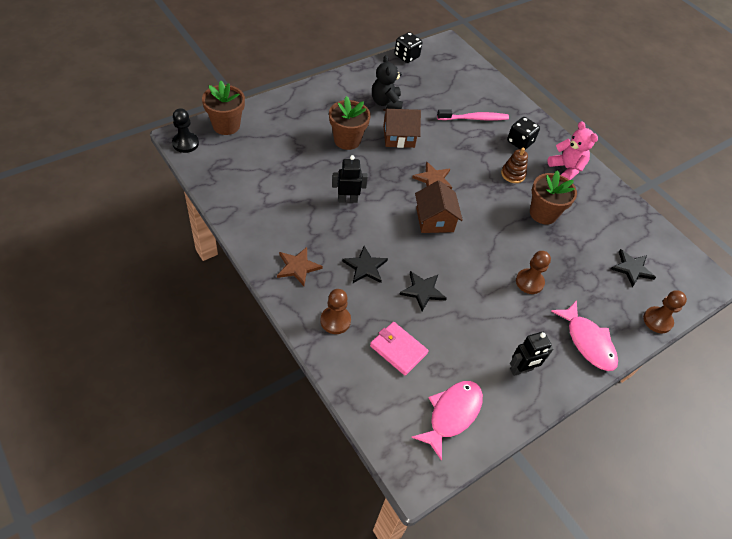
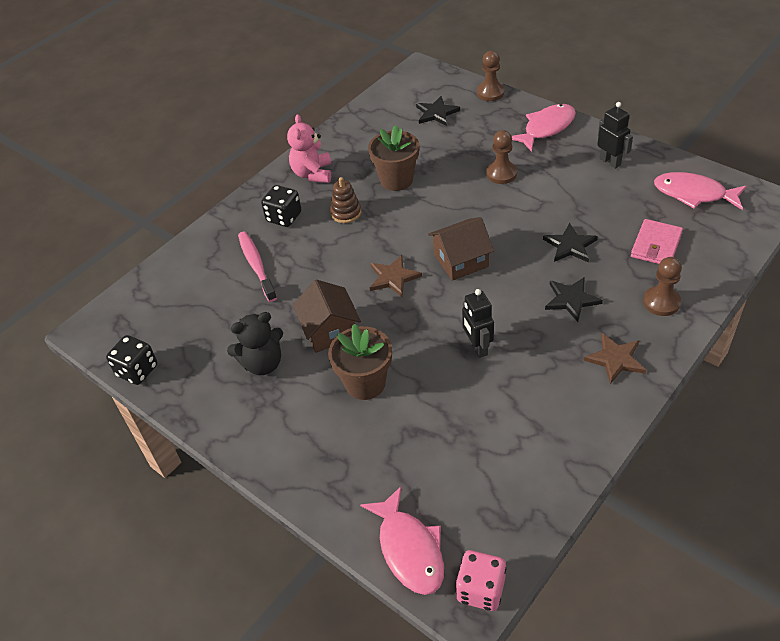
camera: 95 degrees left, 5 degrees down
(185, 143) = (480, 590): black pawn -> pink dice
(226, 125) = (409, 549): brown flower pot -> pink fish
(566, 169) = (313, 174): pink teddy bear -> pink teddy bear turned 45 degrees counterclockwise

